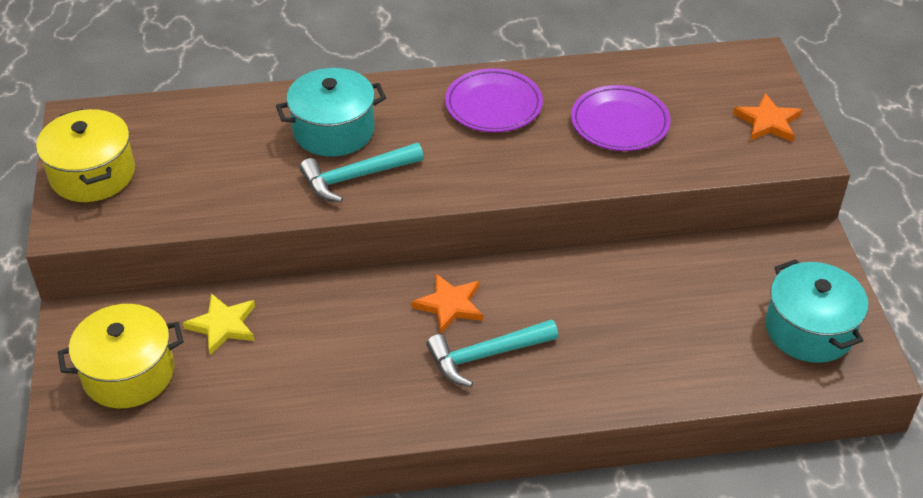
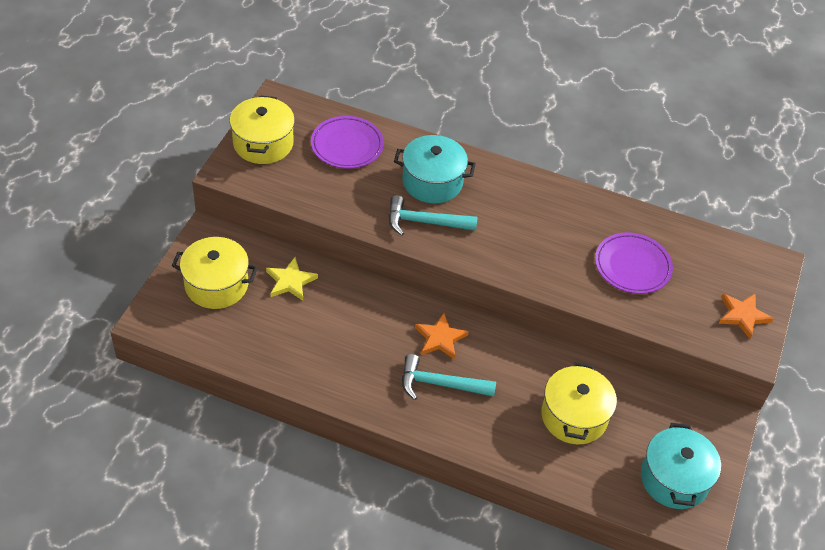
camera: 25 degrees right, 5 degrees up
(493, 105) = (552, 212): purple plate -> purple plate (347, 145)
(658, 317) = (574, 416): none -> yellow pot

